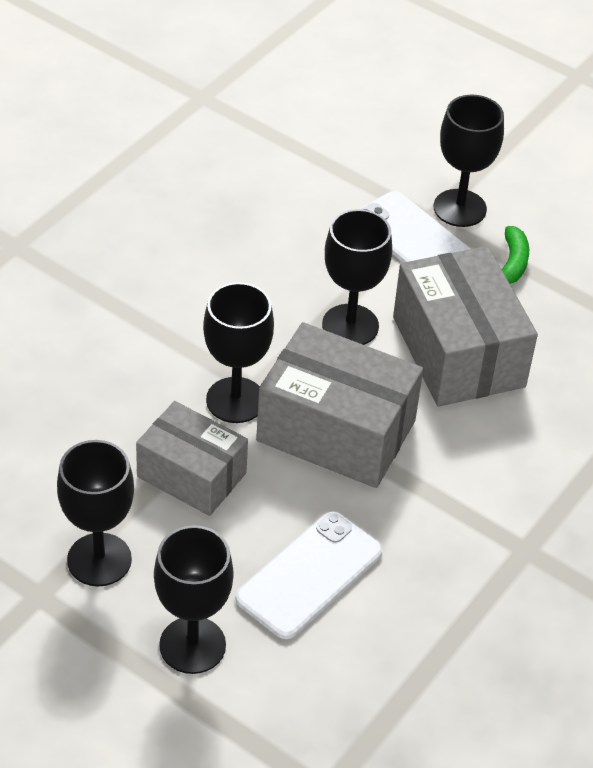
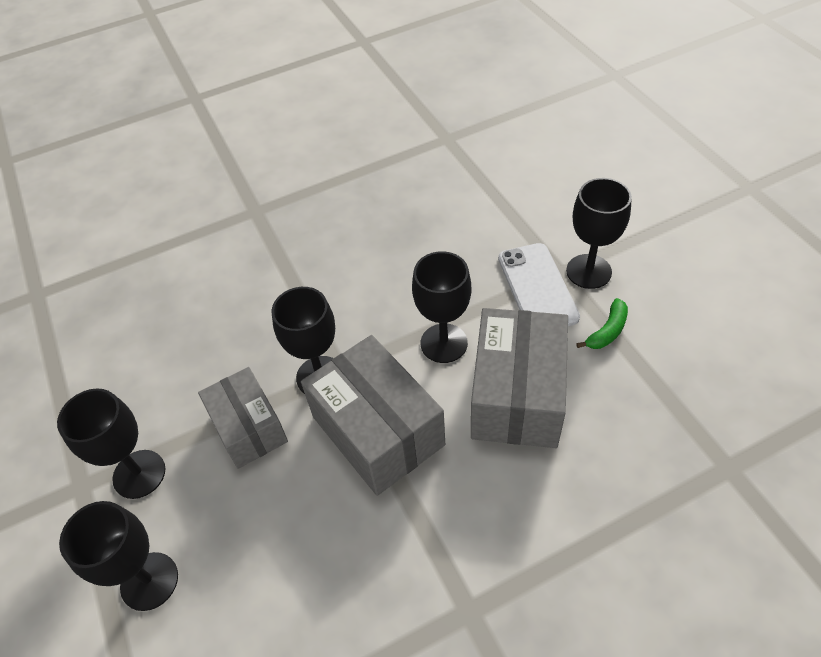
camera: 35 degrees right, 5 degrees up
(310, 575) = (276, 556): white phone -> none

